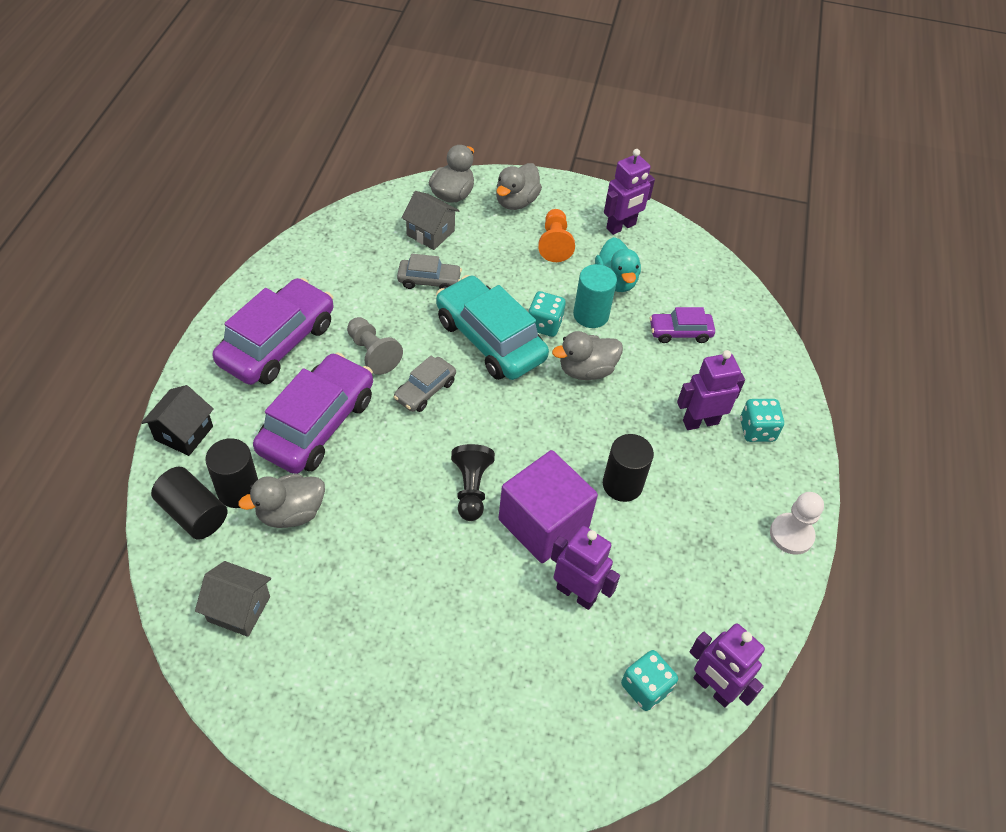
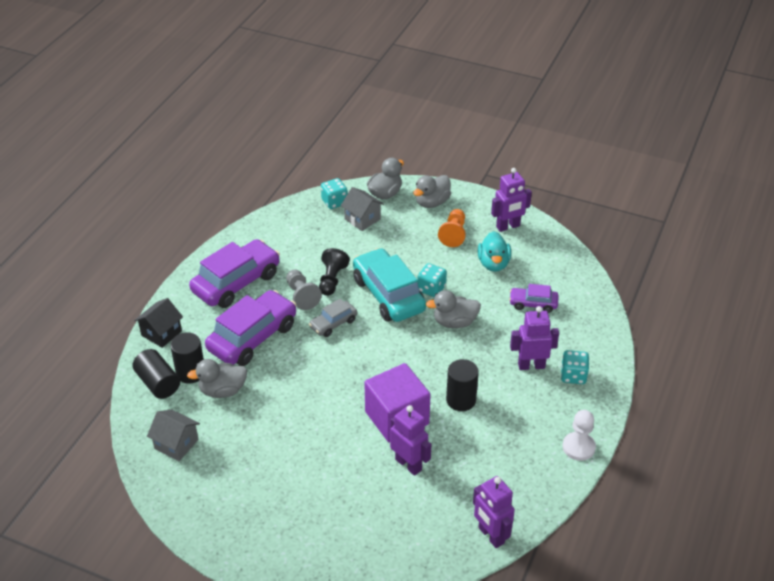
camera: 15 degrees right, 10 degrees down
(429, 281) = (353, 251): grey car -> none
(471, 489) = (350, 390): black pawn -> black pawn (332, 280)
(591, 315) = (468, 285): turquoise cylinder -> none
(645, 687) = (442, 528): turquoise dice -> turquoise dice (334, 202)

